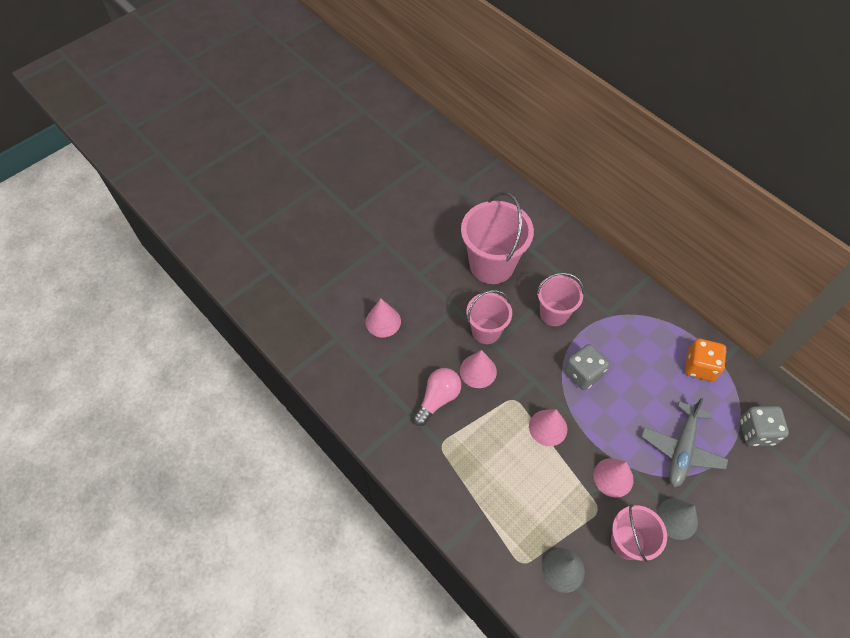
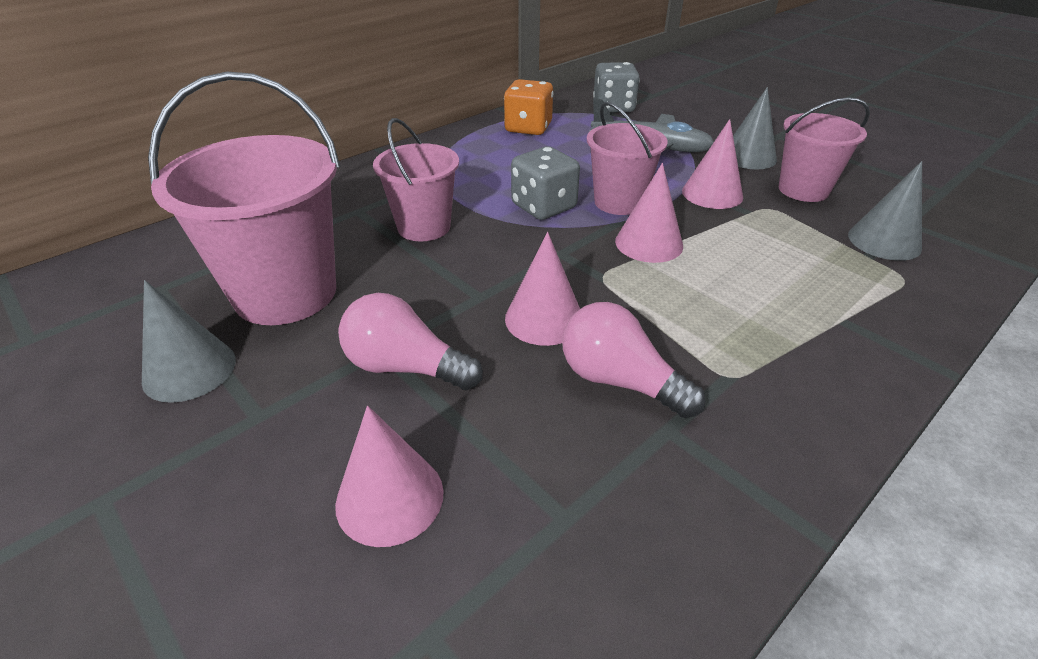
camera: 90 degrees left, 20 degrees down
(442, 246) = (189, 370): none -> grey cone
(445, 318) = (405, 367): none -> pink light bulb
(486, 331) = (449, 305): pink bucket -> pink bucket (619, 202)

